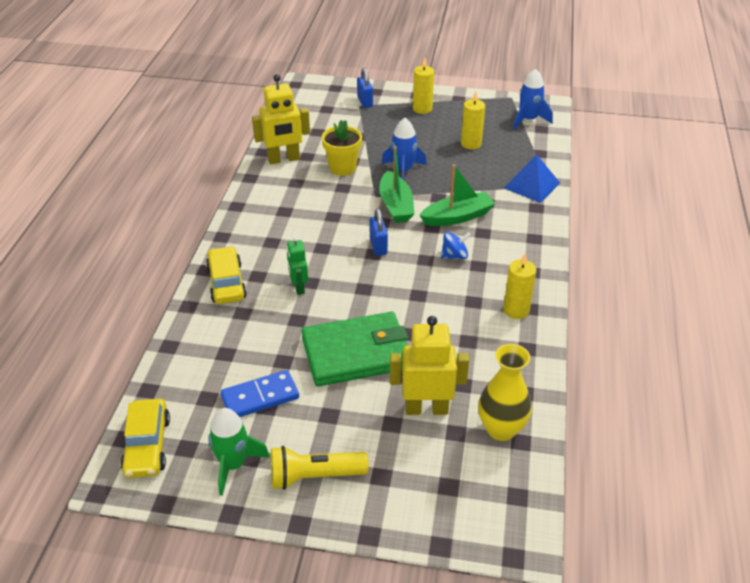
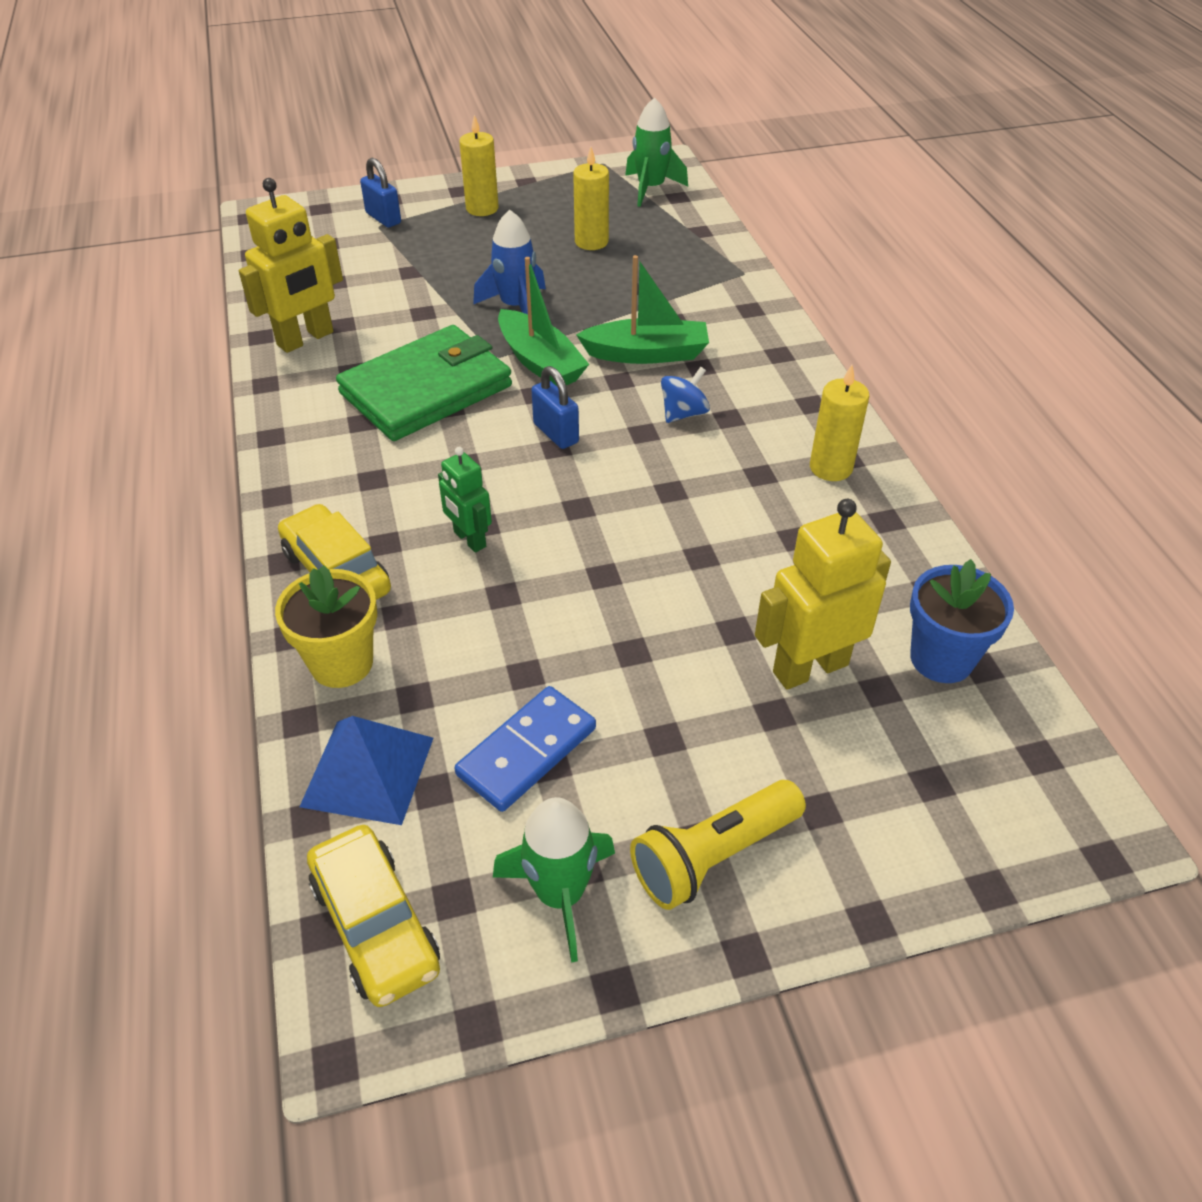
camera: 25 degrees left, 5 degrees up
(342, 168) = (415, 327): yellow flower pot -> yellow flower pot (341, 663)
(356, 353) = (638, 616): green wallet -> green wallet (426, 389)
(457, 217) = (647, 354): green boat -> green boat turned 45 degrees clockwise
(501, 429) = (941, 659): yellow vase -> blue flower pot
(528, 120) = (651, 189): blue rocket -> green rocket
(531, 185) = (721, 279): blue pyramid -> blue pyramid (367, 771)

